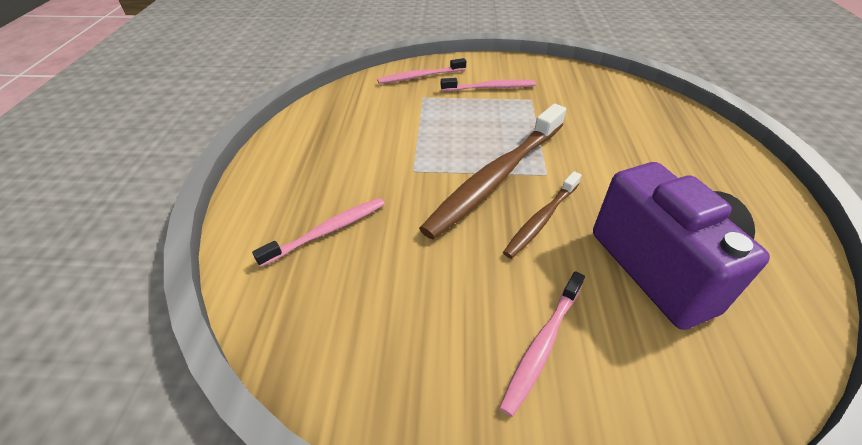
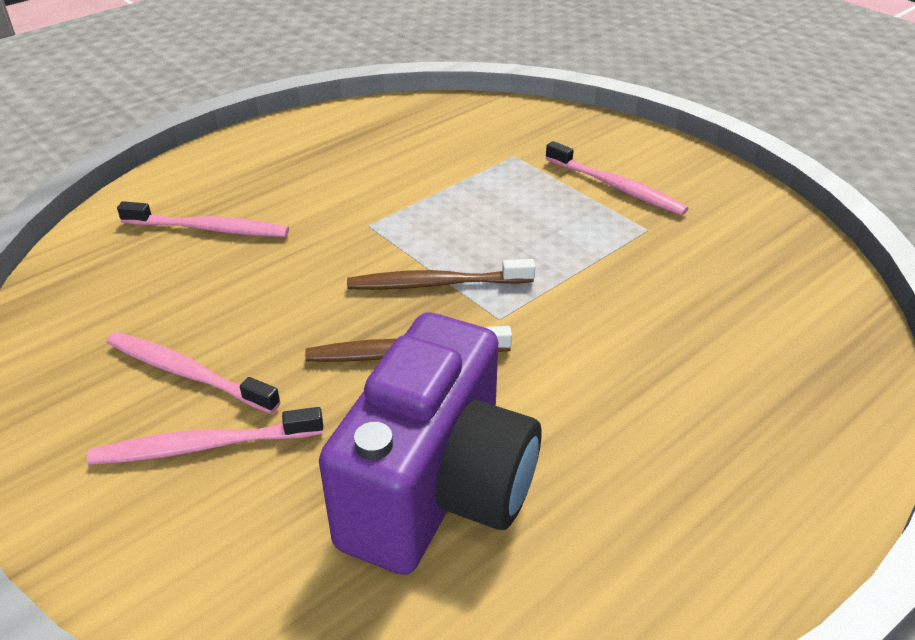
camera: 45 degrees right, 5 degrees down
(420, 76) = (552, 130): pink toothbrush -> pink toothbrush (187, 373)
(496, 177) = (436, 284): brown toothbrush -> brown toothbrush, size x0.54

